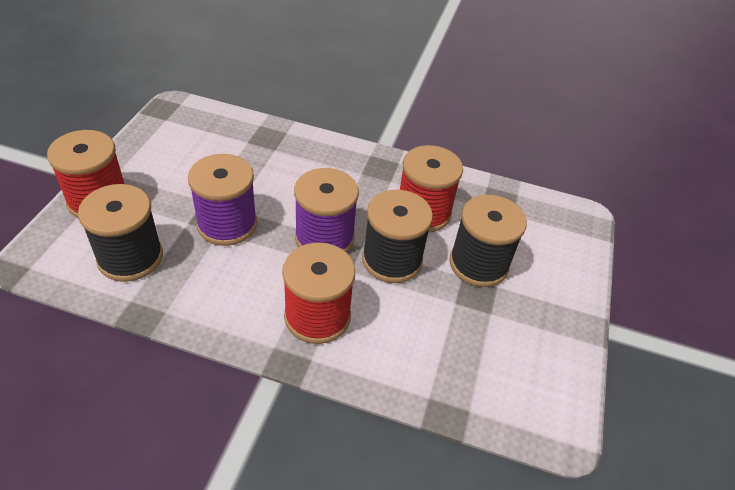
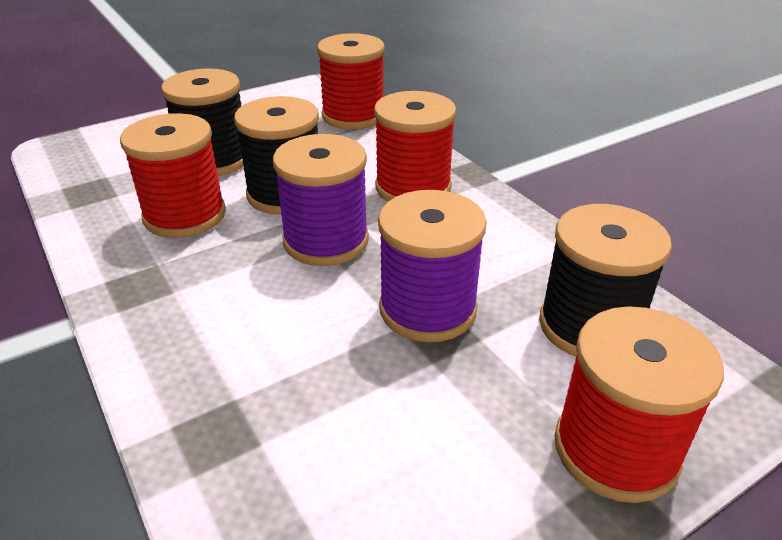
camera: 135 degrees left, 10 degrees down
(461, 388) = (353, 116): none -> red spool

